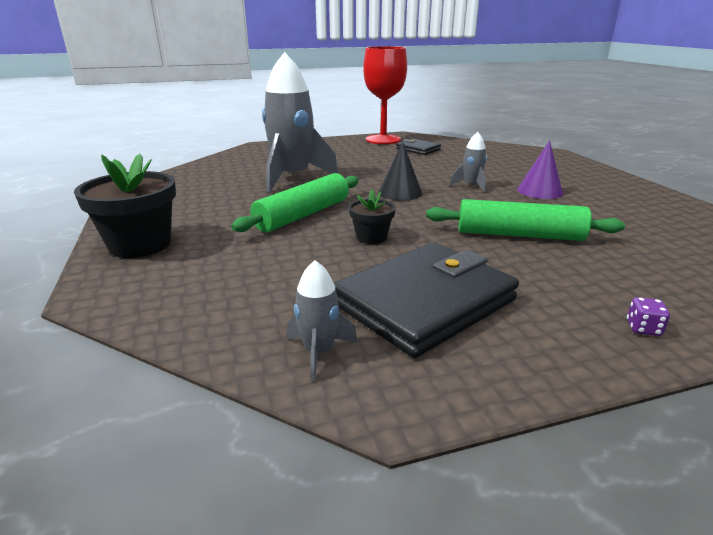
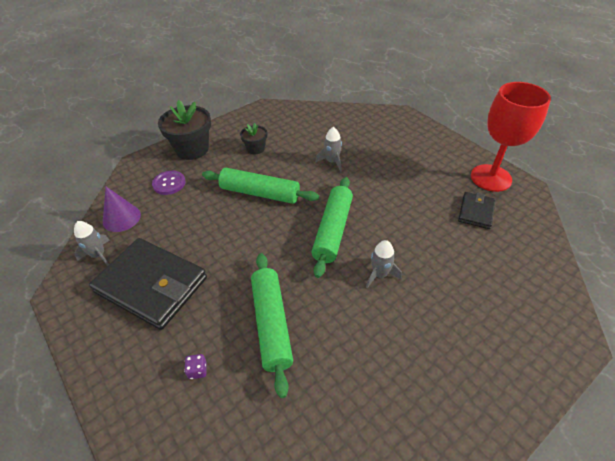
camera: 70 degrees right, 20 degrees up
(201, 270) = (169, 183): none -> purple button
(293, 177) = (332, 162): grey rocket -> grey rocket, size x0.44
(371, 237) = (235, 237): black flower pot -> black flower pot (255, 149)
(400, 192) = (332, 230): black cone -> green rolling pin
(539, 191) = (396, 333): purple cone -> purple cone (121, 218)
(643, 328) = (137, 407): purple dice -> purple dice (197, 370)

